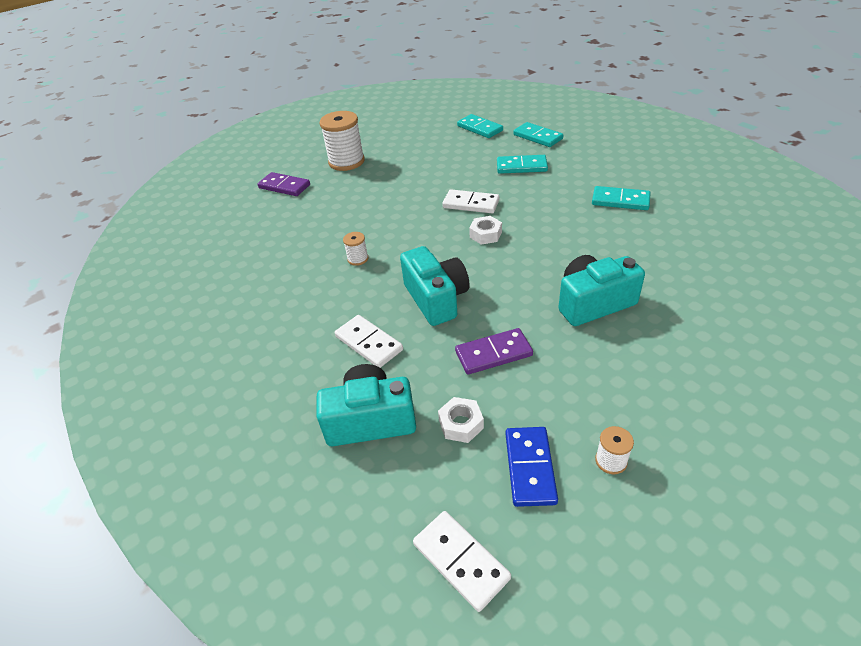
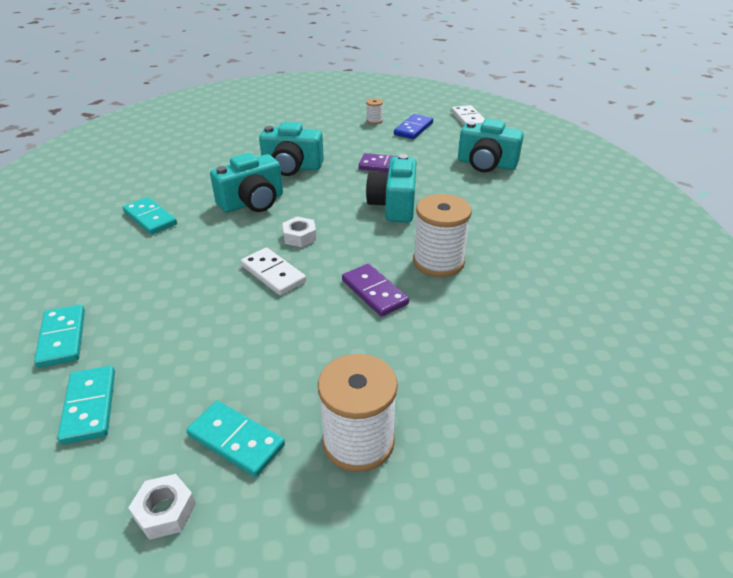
camera: 155 degrees left, 5 degrees down
(284, 186) = (491, 430): purple domino -> purple domino (374, 292)
(358, 259) = (438, 262): white spool -> white spool, size x2.14
(369, 343) = (466, 197): white domino -> none
(461, 424) = (434, 148): white nut -> white nut (165, 511)
(521, 167) = (158, 297): turquoise domino -> turquoise domino (236, 440)
(566, 246) = (252, 202): none -> turquoise camera

